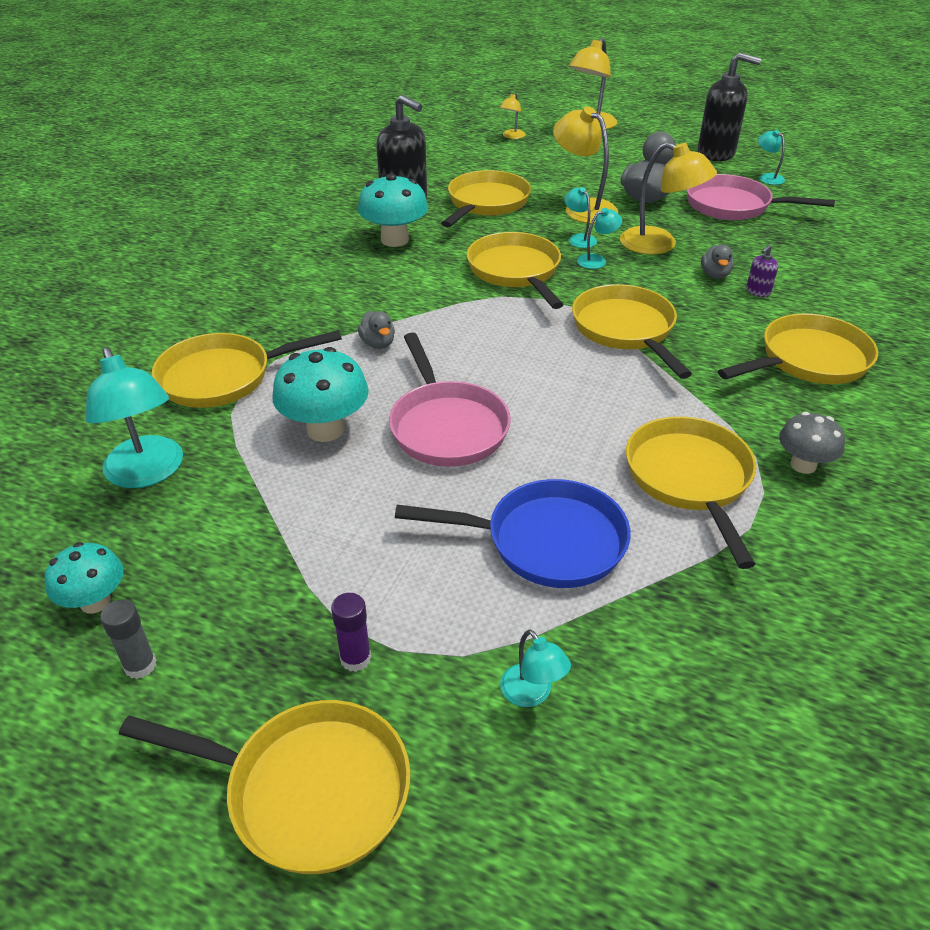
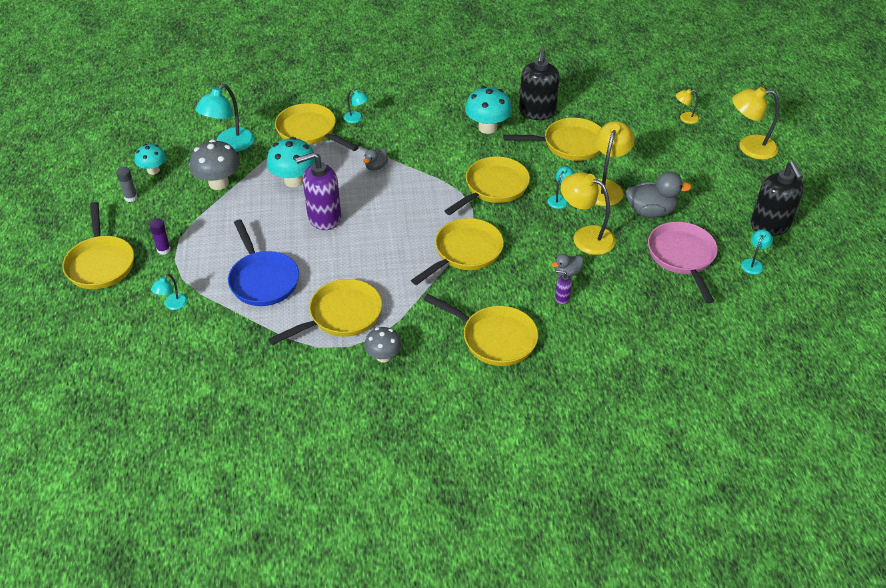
camera: 60 degrees right, 5 degrees up
(236, 519) = (218, 183): none -> grey mushroom
(446, 426) = (324, 218): pink pan -> purple soap dispenser
(596, 260) = (538, 215): turquoise lamp -> turquoise lamp (356, 119)
(659, 245) = (585, 237): yellow lamp -> yellow lamp turned 120 degrees clockwise

